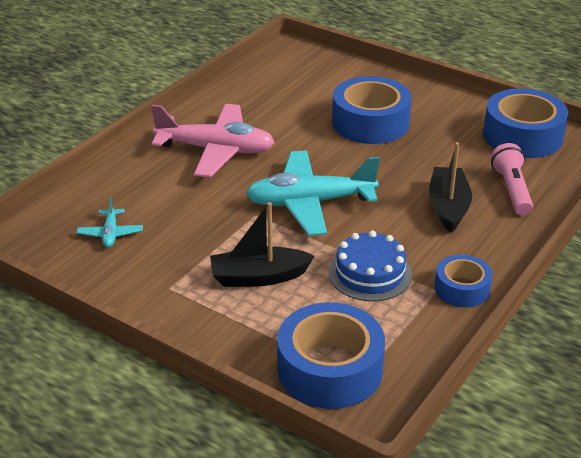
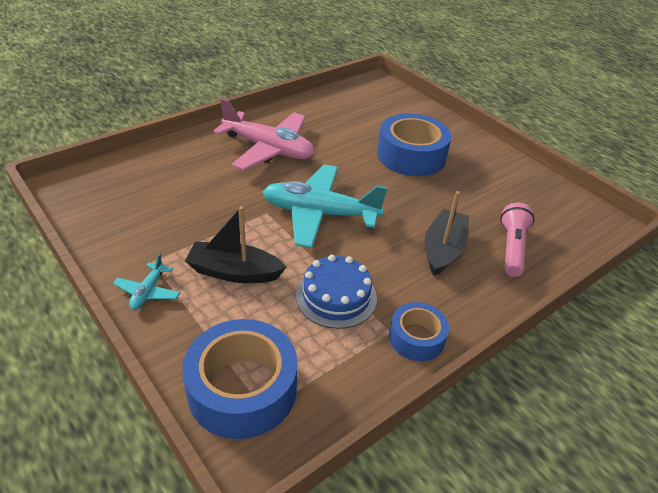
camera: 15 degrees right, 5 degrees up
(110, 234) = (138, 199): turquoise plane -> turquoise plane (148, 292)
(522, 136) = (544, 199): blue tape -> none

